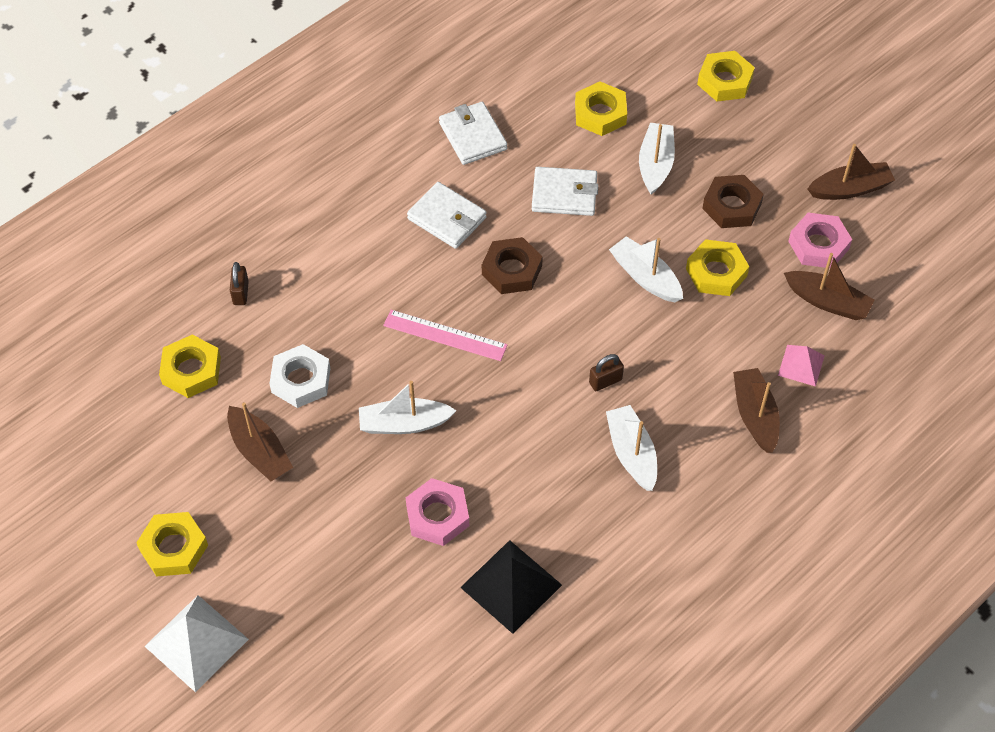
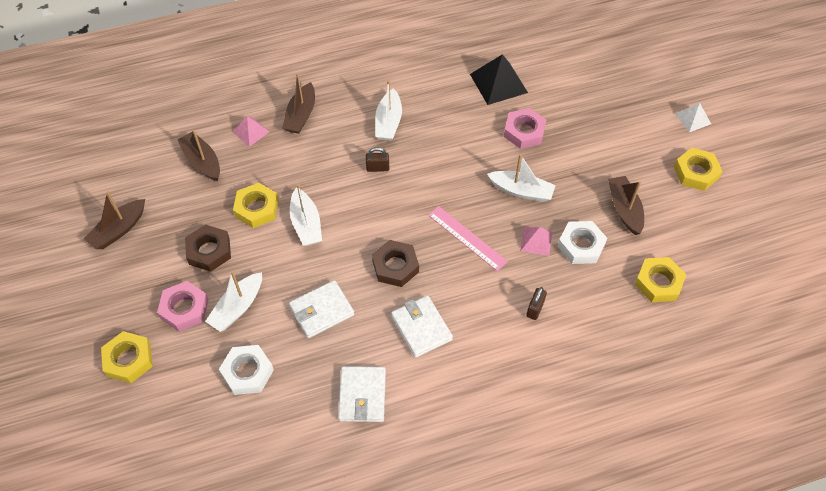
camera: 155 degrees left, 0 degrees up
(196, 643) = (692, 118): white pyramid -> white pyramid, size x0.58
(240, 293) = (605, 329): brown padlock -> brown padlock (535, 309)
(358, 364) = (536, 241): none -> pink pyramid
(564, 194) = (321, 311): white wallet -> white wallet turned 60 degrees counterclockwise
(600, 113) = (247, 372): yellow nut -> white nut
(818, 245) = (175, 199): pink nut -> pink nut (184, 309)
(850, 189) = (118, 230): brown boat -> brown boat turned 60 degrees counterclockwise

